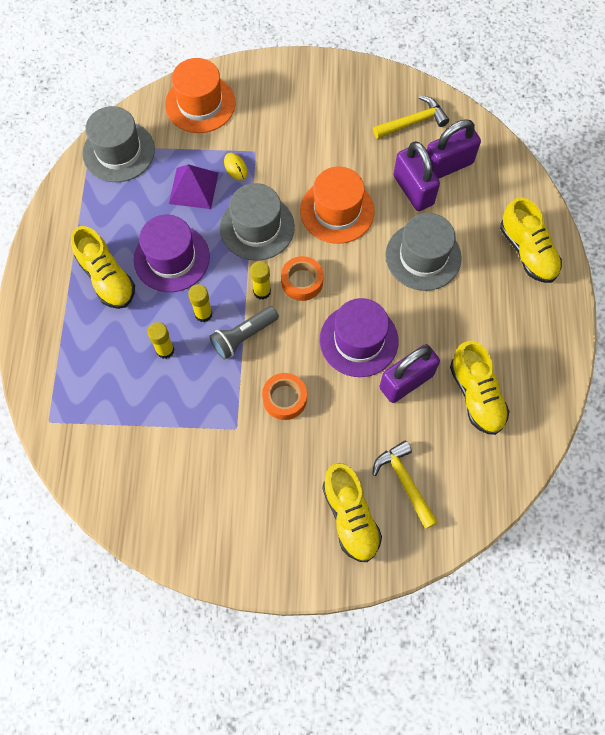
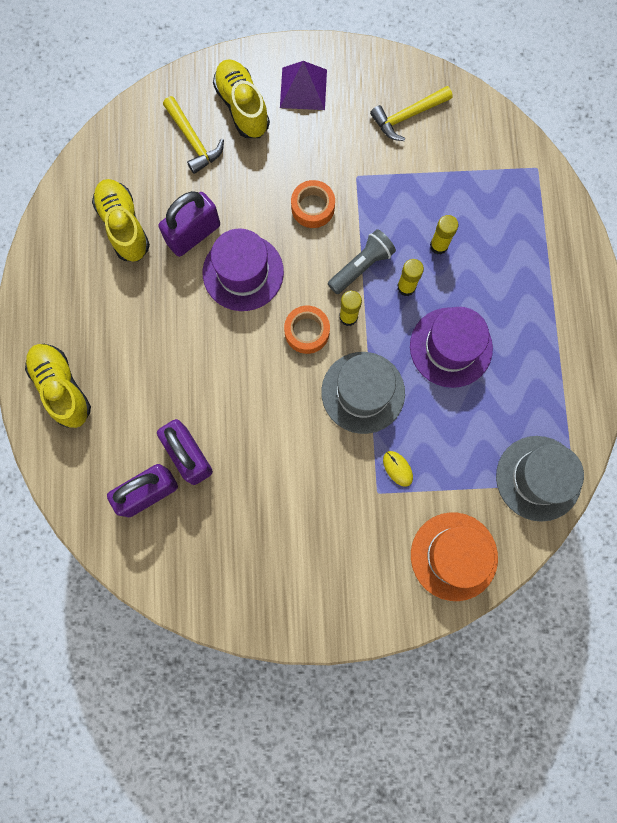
camera: 175 degrees right, 10 degrees up
(107, 278) = (515, 318): yellow shoe -> none
(193, 188) = (442, 436): purple pyramid -> purple pyramid (303, 88)
(337, 211) = (275, 421): orange hat -> none
(413, 122) = (190, 552): yellow hammer -> yellow hammer (407, 116)
(423, 256) = (177, 372): grey hat -> none

